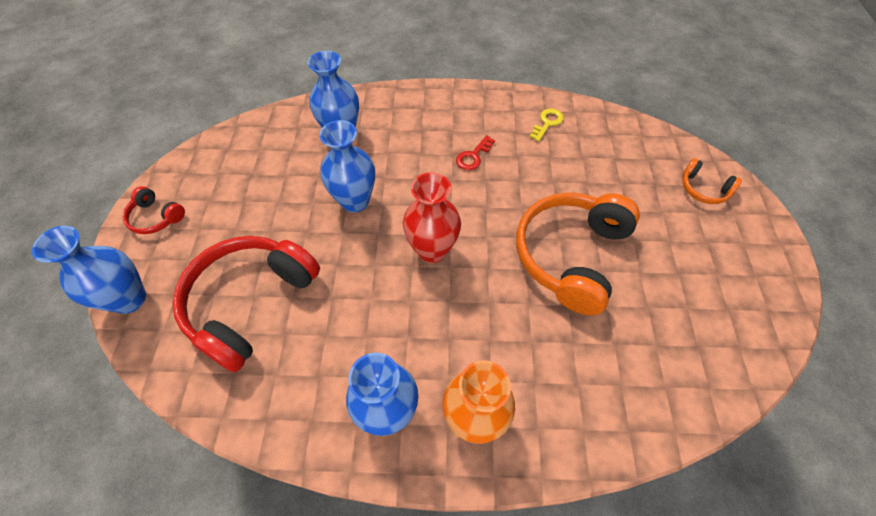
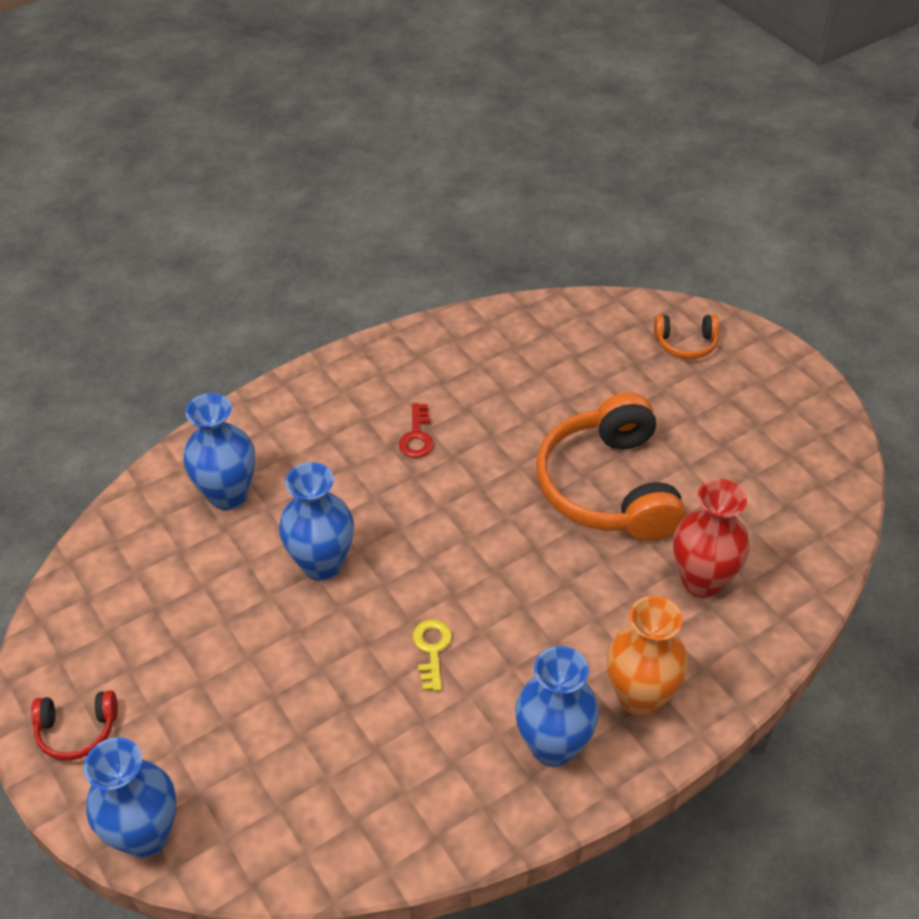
camera: 35 degrees left, 10 degrees down
(250, 303) = (304, 744): red headphones -> none
(432, 250) = (460, 566): red vase -> red vase (702, 581)
(547, 123) = (469, 352): yellow key -> yellow key (432, 649)

